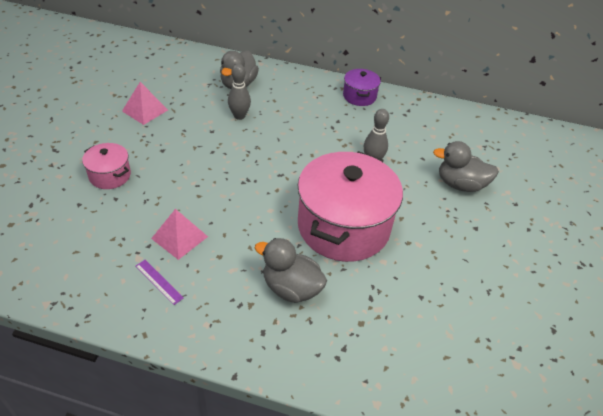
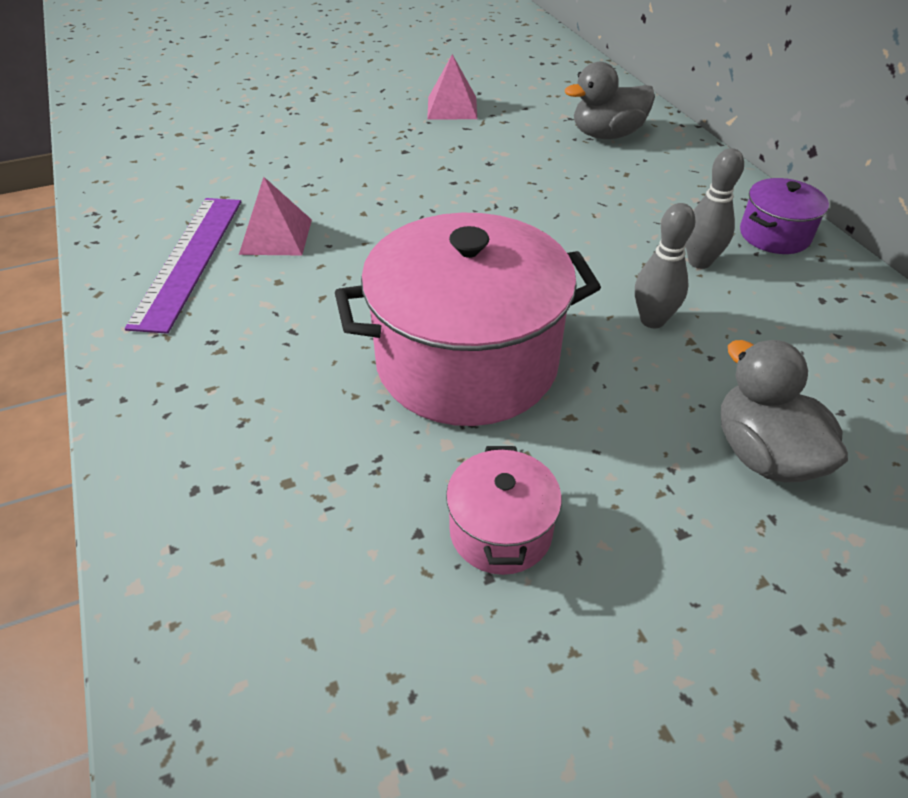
camera: 55 degrees right, 0 degrees up
(110, 175) = (317, 144): pink pot -> pink pot (500, 531)
(159, 282) = (189, 260): purple ruler -> purple ruler, size x2.23
(239, 116) = (549, 166): grey bowling pin -> grey bowling pin (699, 262)
(291, 288) = (285, 372): grey duck -> none

